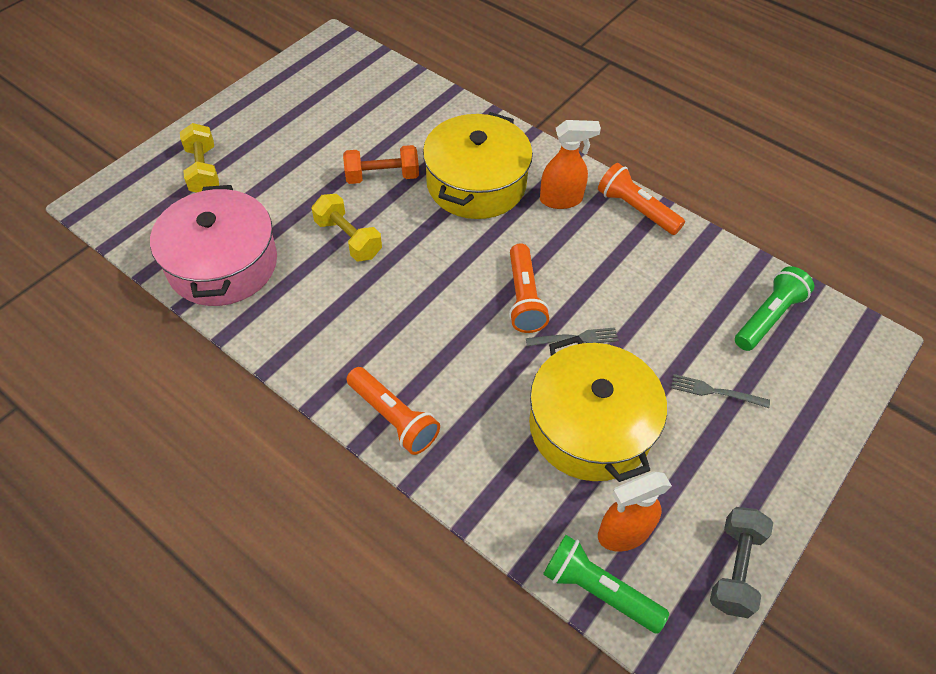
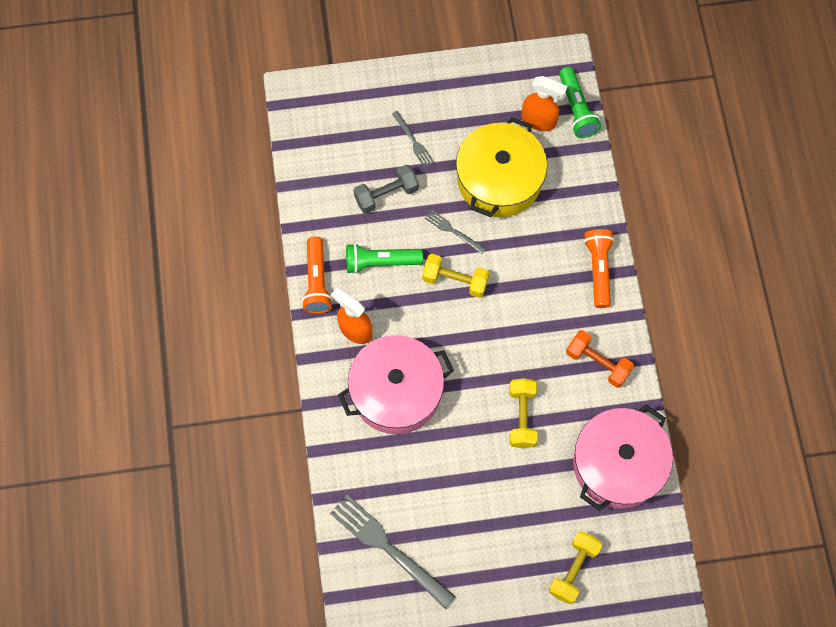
camera: 135 degrees left, 15 degrees up
(371, 95) = (388, 548): none -> grey fork
(382, 176) = (453, 453): orange dumbbell -> orange dumbbell (597, 363)
(476, 184) = (396, 391): yellow pot -> pink pot
(524, 298) = (455, 280): orange flashlight -> yellow dumbbell
(735, 568) = (504, 66): grey dumbbell -> grey dumbbell (386, 194)
(768, 317) = (331, 152): green flashlight -> green flashlight (380, 262)

